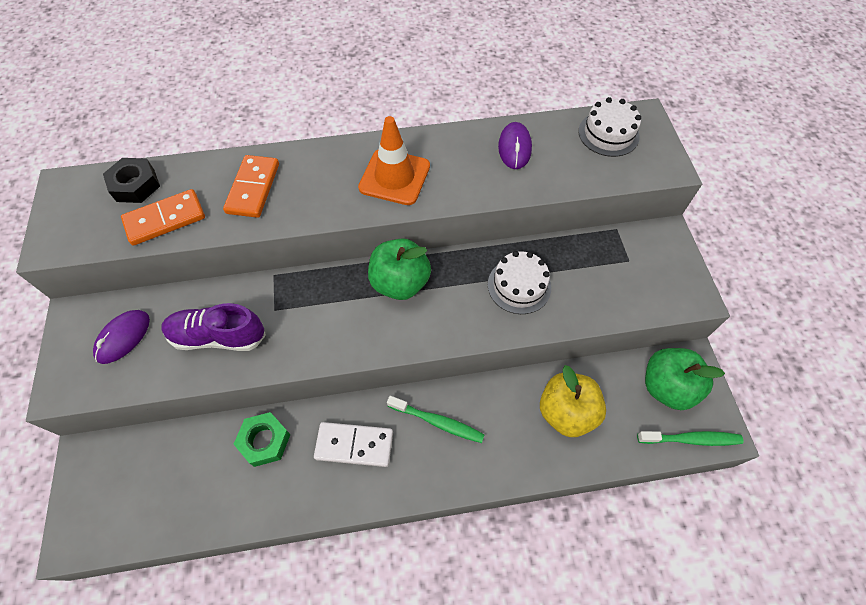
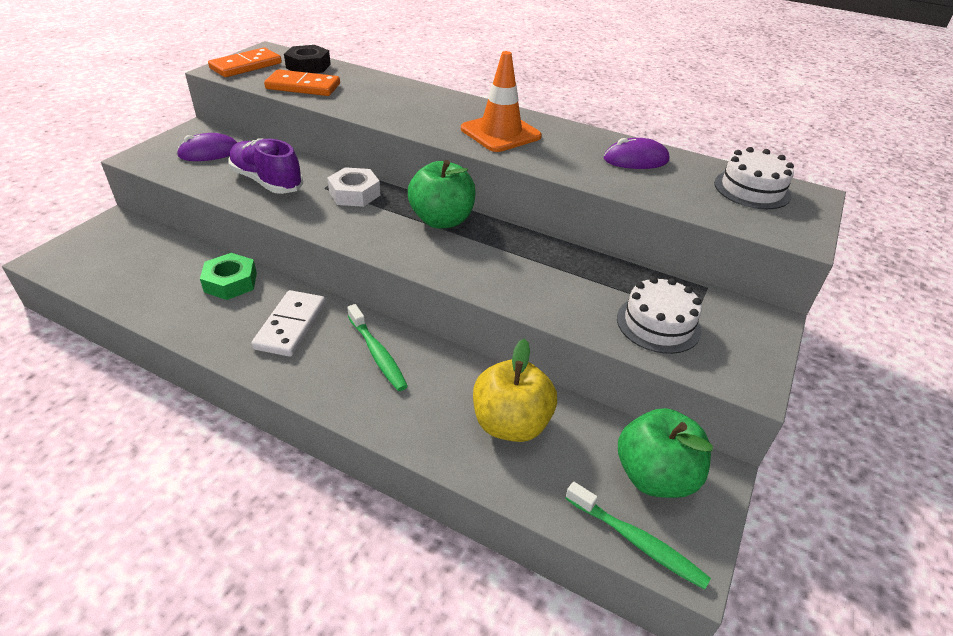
camera: 35 degrees right, 20 degrees down
(253, 188) = (383, 97): orange domino -> orange domino (246, 66)
(306, 300) = (354, 193): none -> white nut
(354, 445) = (290, 326): white domino -> white domino turned 60 degrees clockwise
(514, 148) = (635, 160): purple mouse -> purple mouse turned 45 degrees clockwise
(519, 286) = (550, 274): white cake -> white cake (658, 324)

